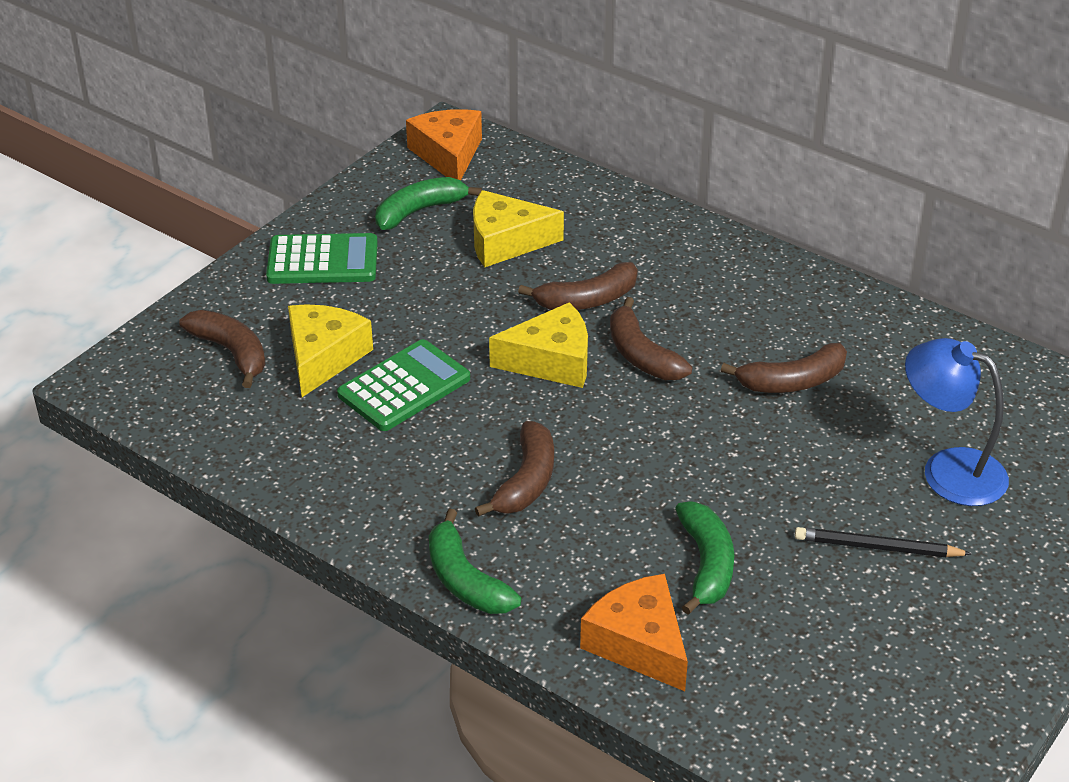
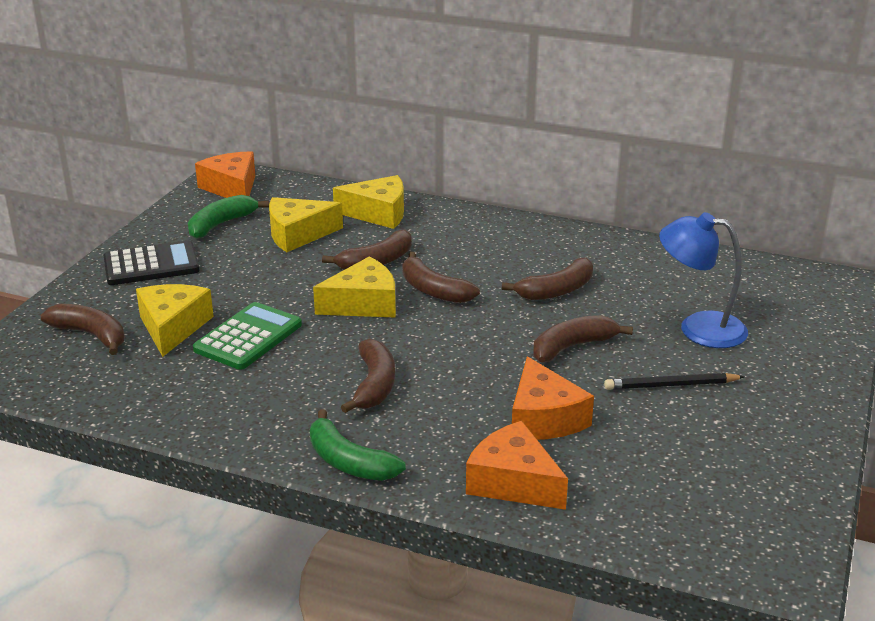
camera: 15 degrees left, 10 degrees down
(322, 261) = (151, 265): green calculator -> black calculator
(614, 224) = (378, 213): none -> yellow cheese
(706, 564) = (543, 418): green banana -> orange cheese
(779, 469) = (572, 347): none -> brown banana

